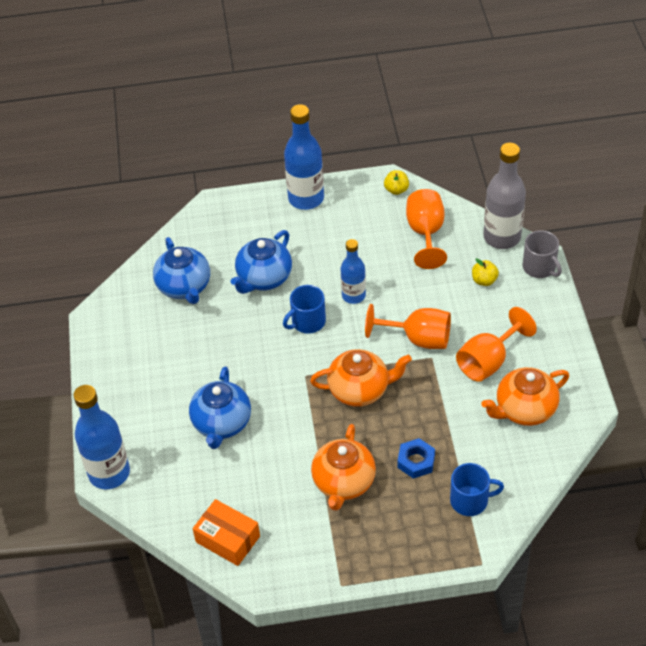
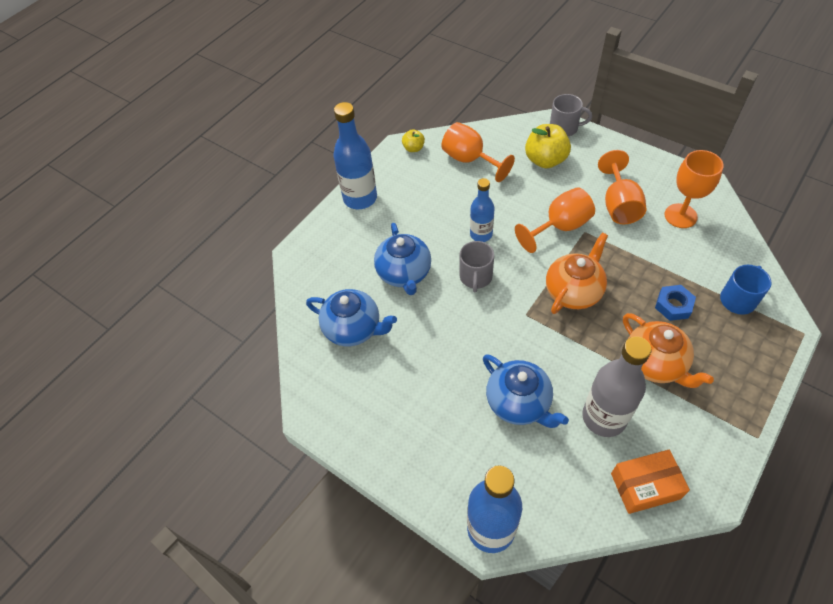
camera: 45 degrees left, 5 degrees up
(307, 322) = (475, 277): blue mug -> grey mug
(484, 280) = (545, 160): yellow apple -> yellow apple, size x1.87
(502, 237) = (518, 127): grey bottle -> grey bottle (604, 417)
(524, 409) = (680, 216): orange teapot -> orange goblet

